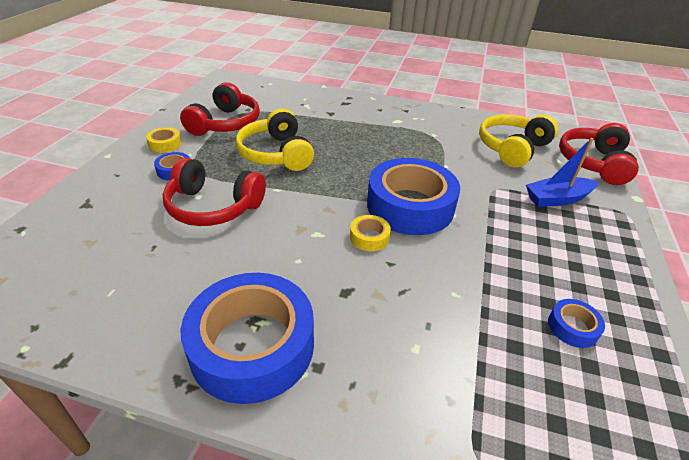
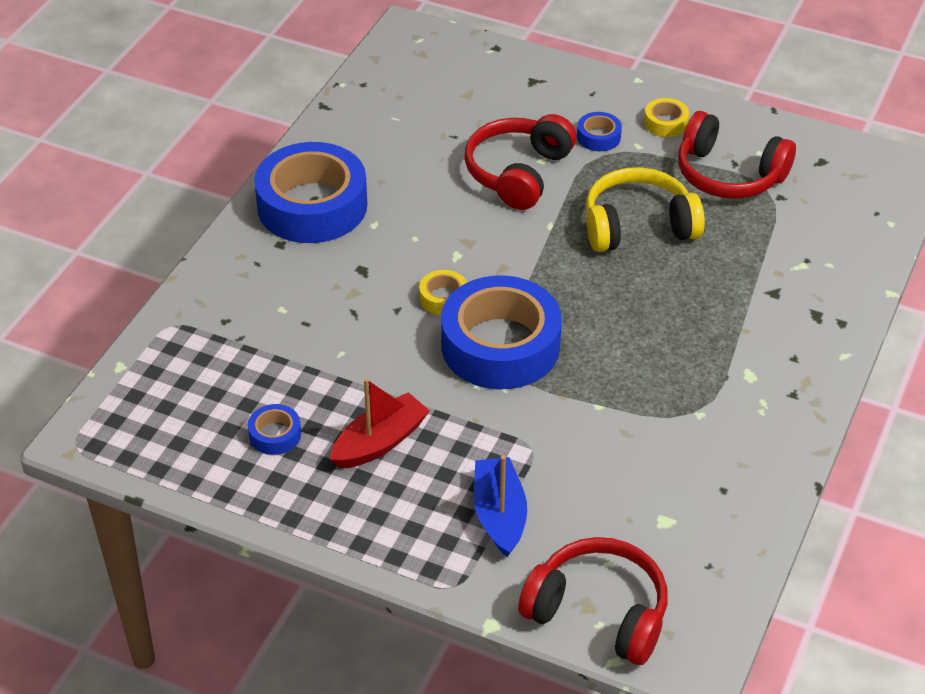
camera: 100 degrees right, 5 degrees up
(512, 148) = (651, 510): yellow headphones -> none
(536, 259) = (380, 442): none -> red boat

